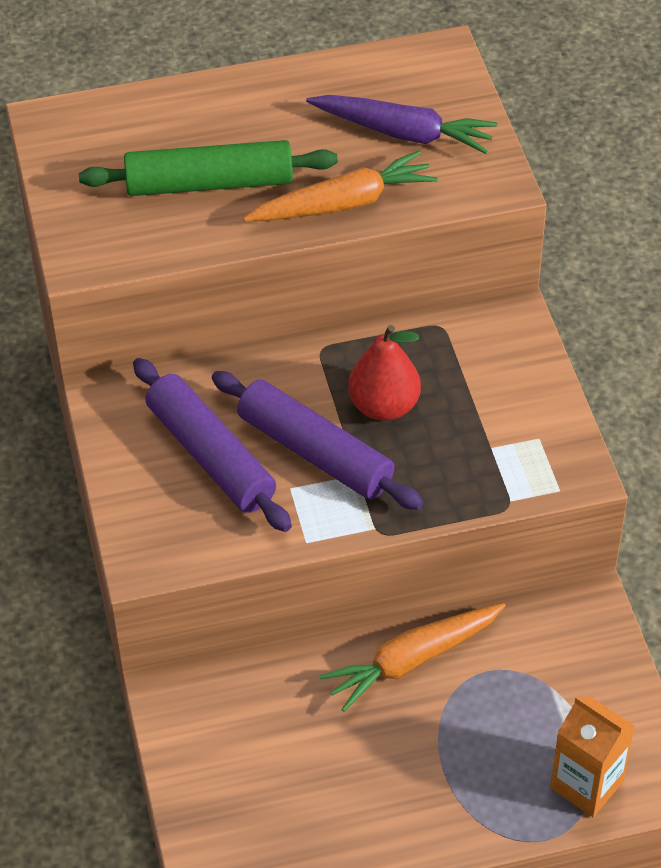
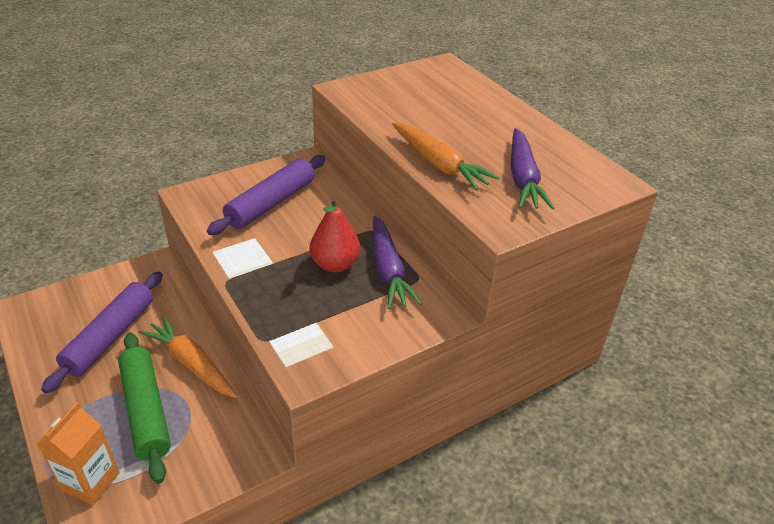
camera: 70 degrees right, 10 degrees down
(209, 184) = (426, 116): green rolling pin -> green rolling pin (146, 410)
(315, 452) = (286, 242): purple rolling pin -> purple rolling pin (110, 337)
(413, 353) = (388, 269): none -> purple carrot

